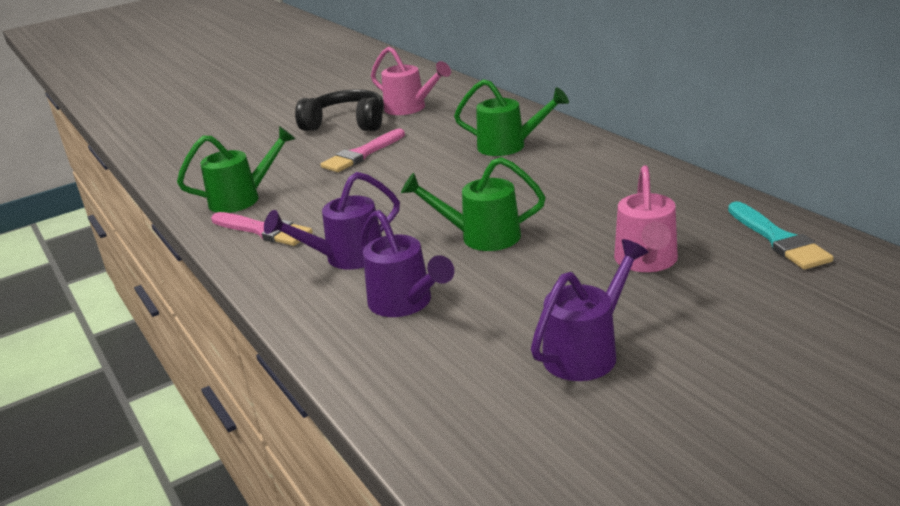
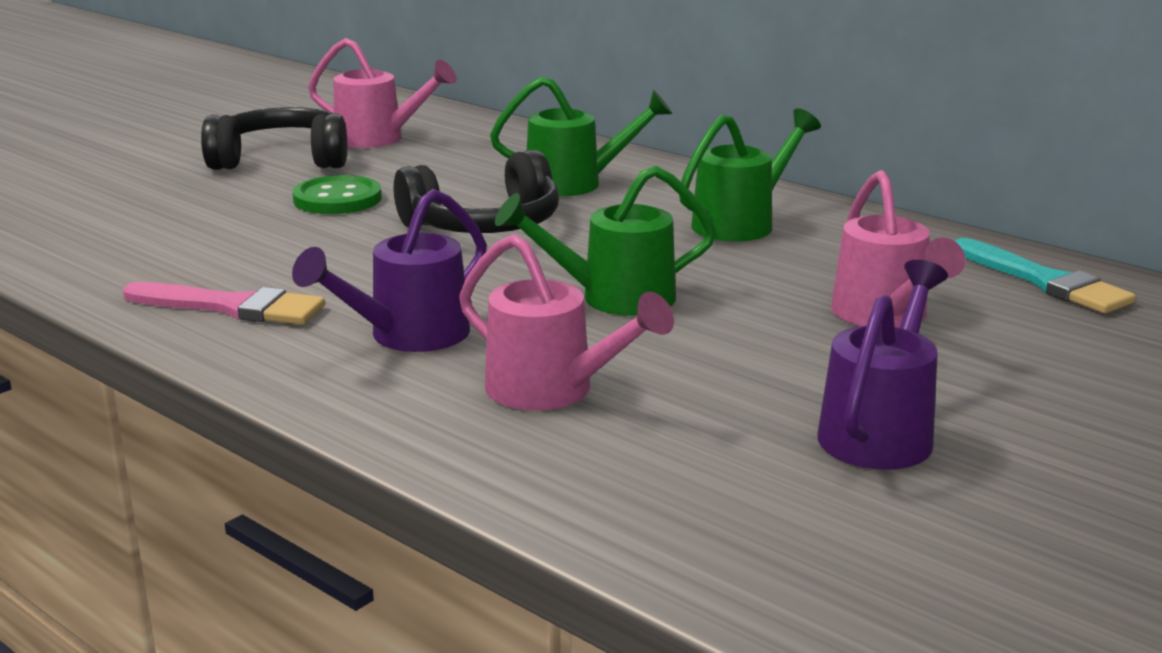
camera: 20 degrees left, 5 degrees down
(242, 199) = (160, 265): green watering can -> green watering can (741, 223)
(362, 154) = (337, 199): pink brush -> green button
(405, 303) = (552, 391): purple watering can -> pink watering can
(435, 177) = (484, 225): none -> black headphones

